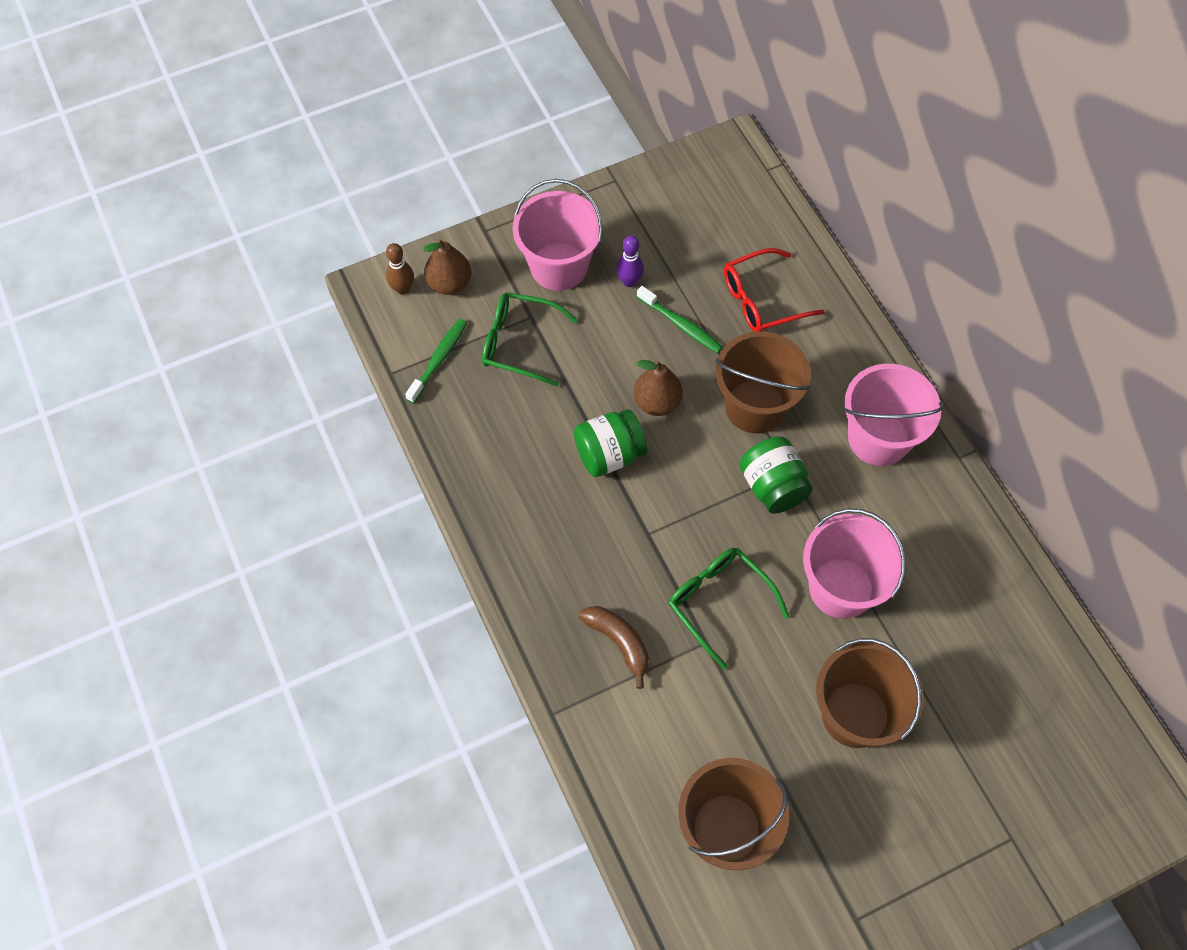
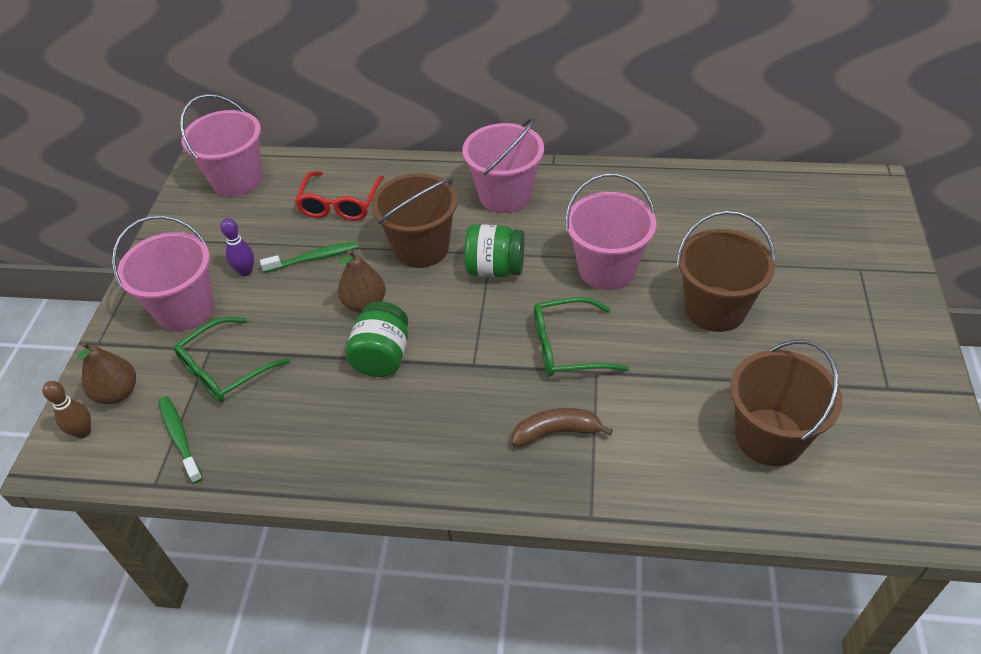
camera: 55 degrees left, 15 degrees down
(731, 191) = (237, 179): none -> pink bucket

